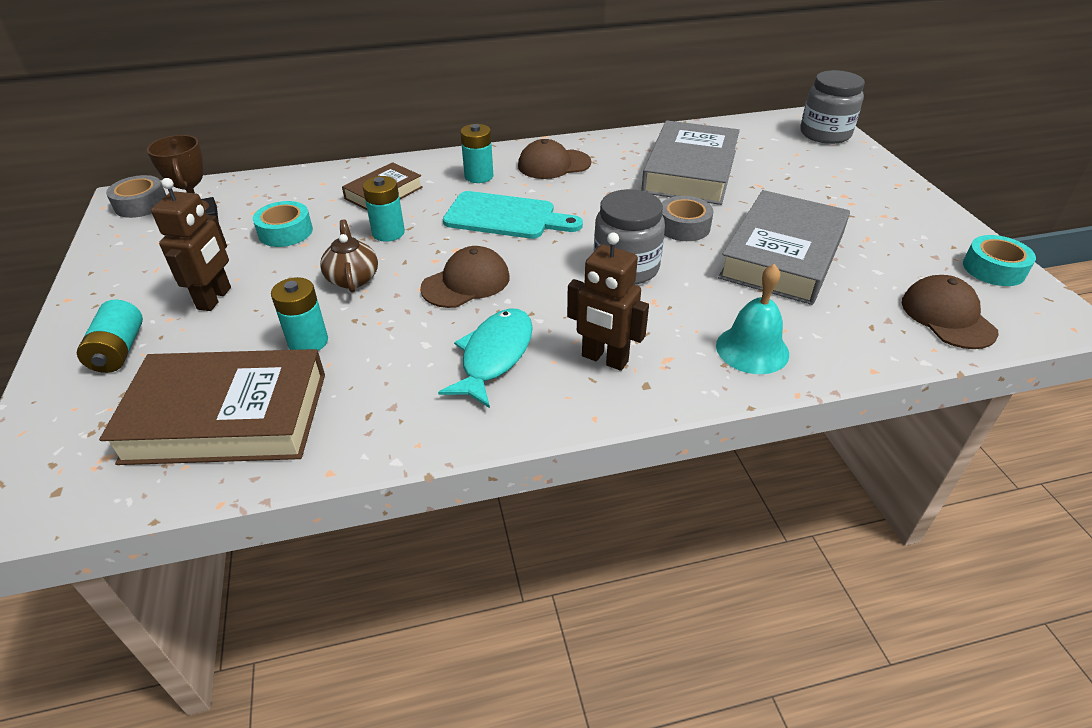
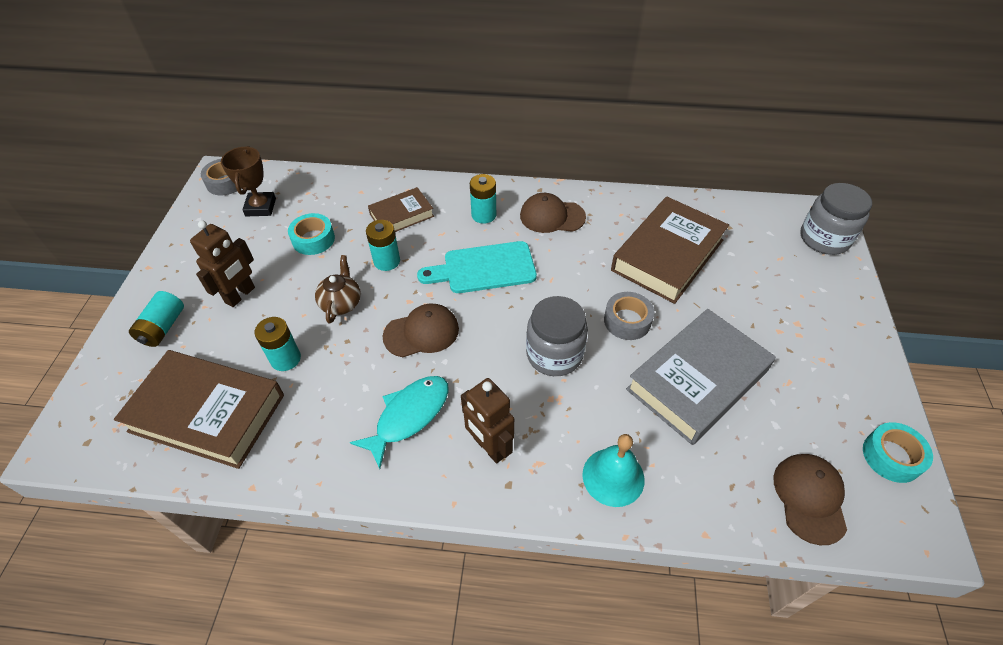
camera: 20 degrees right, 10 degrees up
(505, 217) = (484, 268): turquoise cutting board -> turquoise cutting board turned 135 degrees clockwise
(690, 171) = (667, 255): grey book -> brown book

